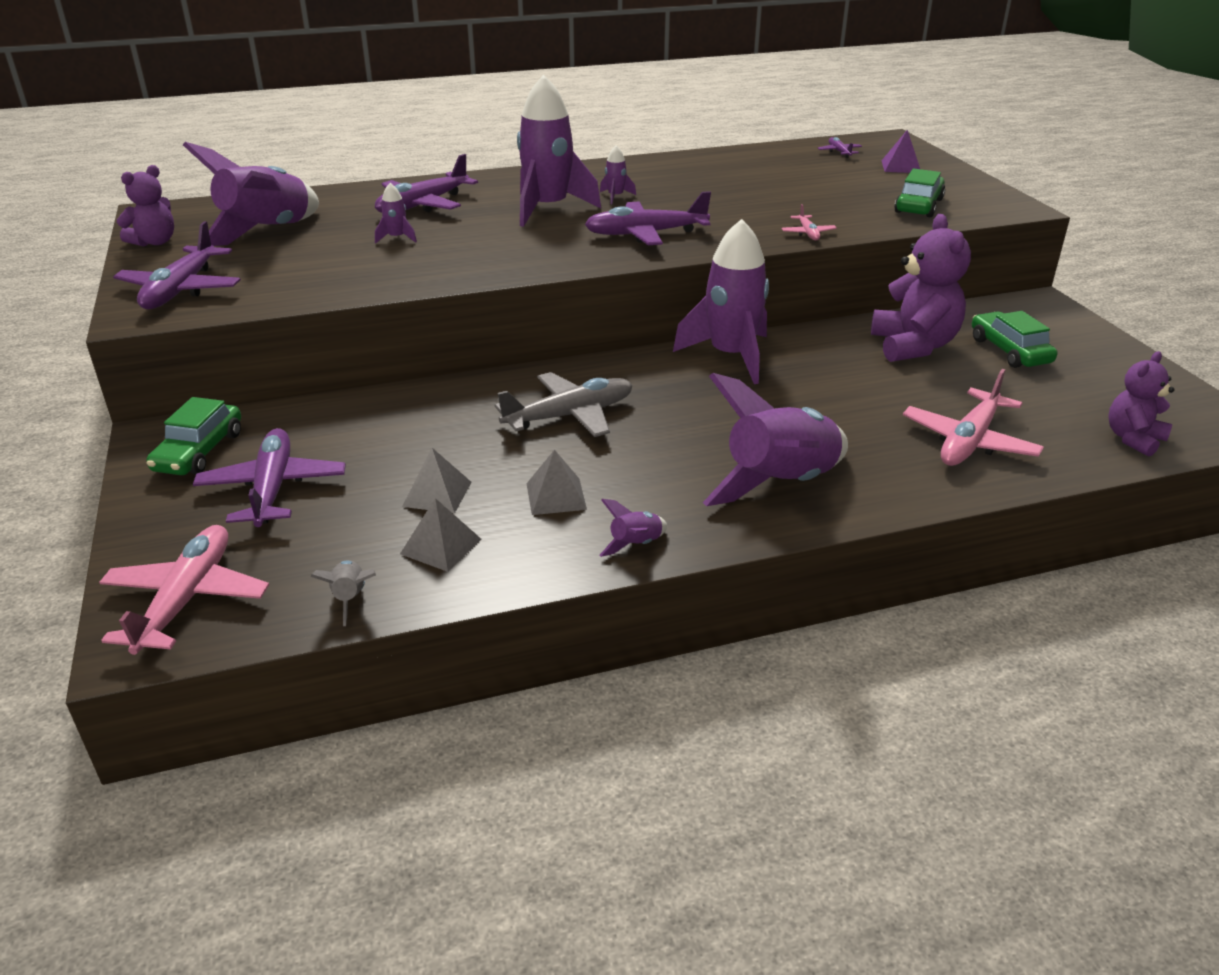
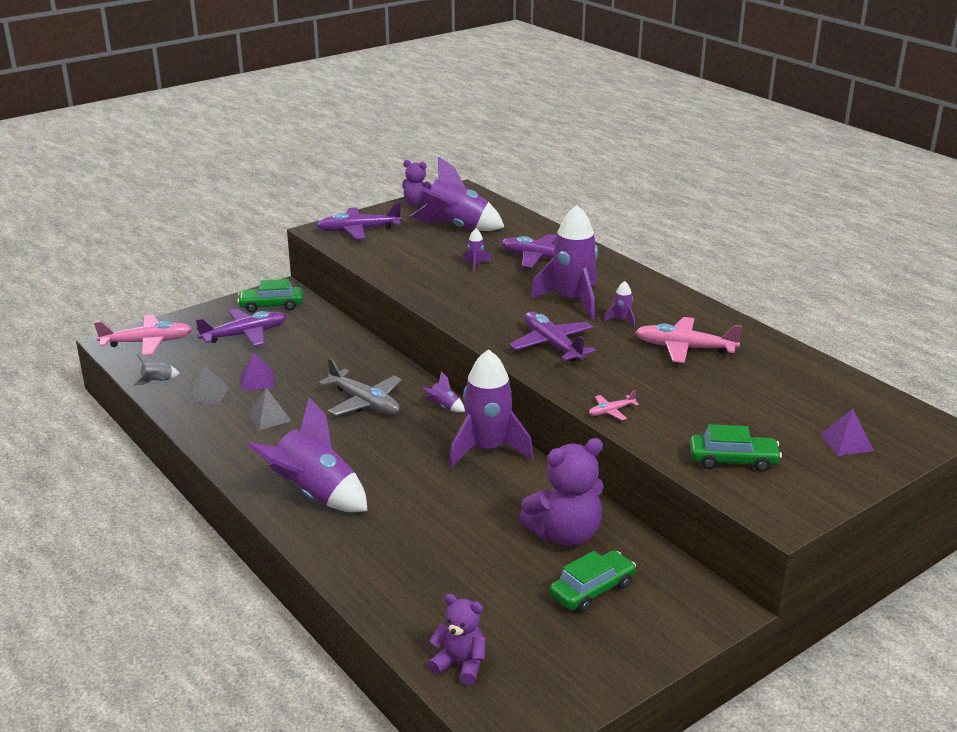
camera: 70 degrees right, 5 degrees down
(437, 494) = (257, 380): grey pyramid -> purple pyramid
(635, 545) = (228, 453): purple rocket -> purple rocket (444, 407)
(839, 152) = (854, 404): purple plane -> none
(969, 441) = (412, 573): pink plane -> pink plane (685, 348)

